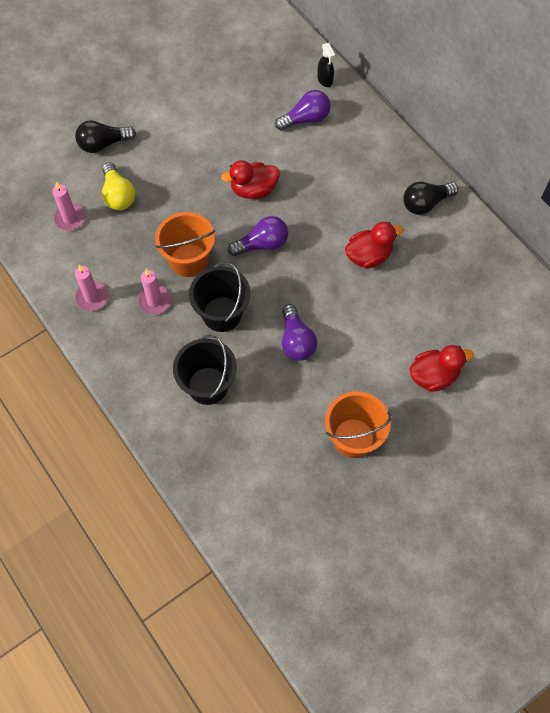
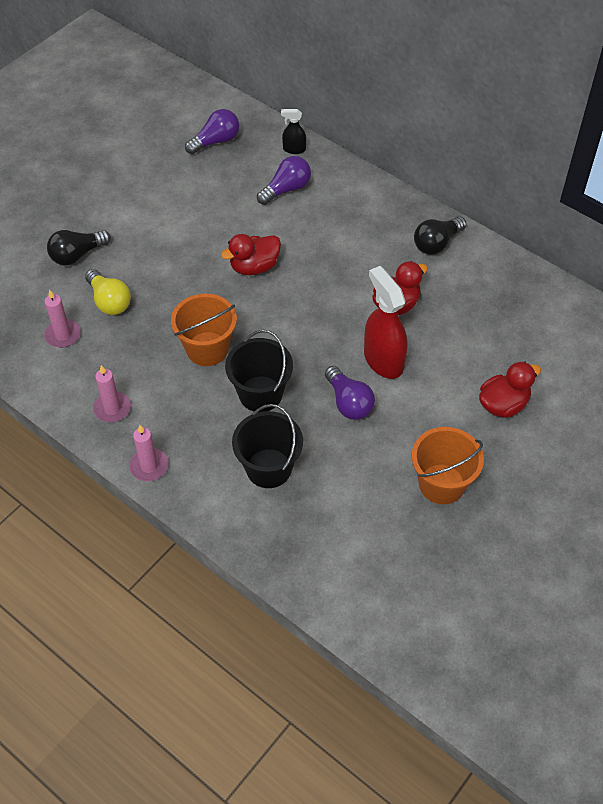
camera: 15 degrees left, 10 degrees down
(154, 301) = (183, 397): pink candle -> pink candle (149, 466)
(262, 244) = (281, 317): purple light bulb -> purple light bulb (216, 141)
(325, 80) = (294, 149): black spray bottle -> black spray bottle turned 135 degrees clockwise
(339, 307) = (383, 360): none -> red spray bottle

